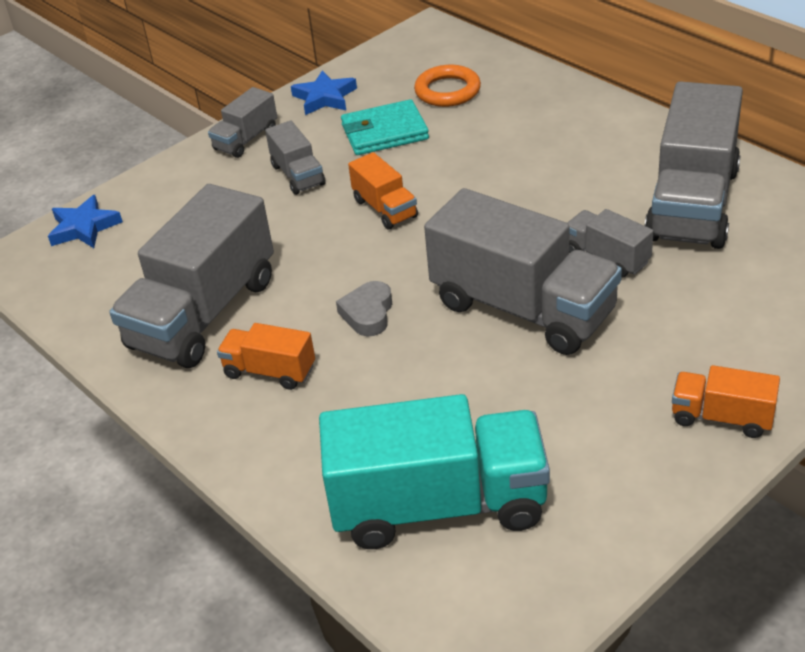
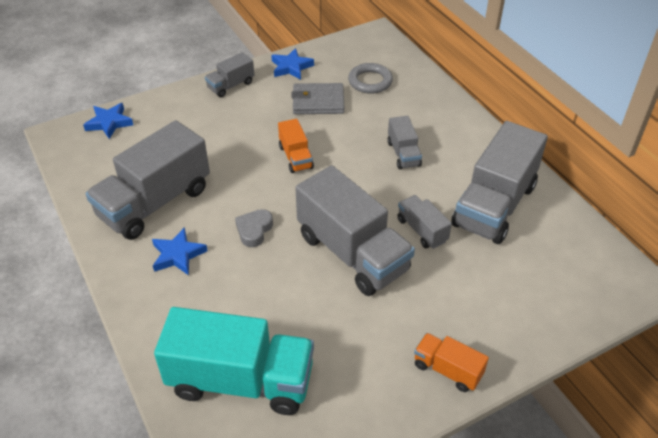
camera: 10 degrees right, 5 degrees up
(270, 371) = (177, 255): orange truck -> blue star
(298, 175) = (252, 119): grey truck -> grey truck (403, 154)
(384, 132) = (318, 102): turquoise wallet -> grey wallet
(447, 91) = (370, 81): orange ring -> grey ring

